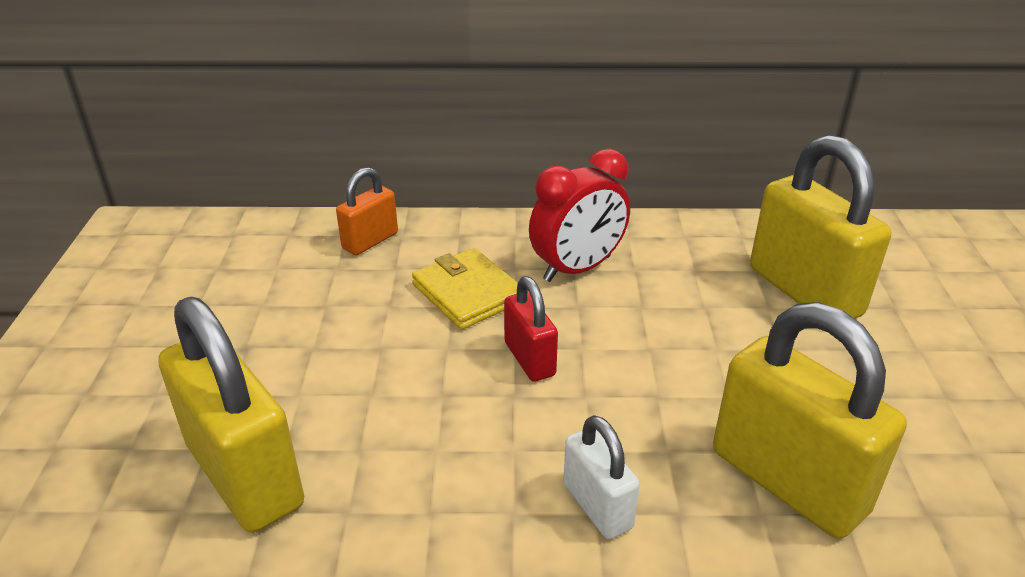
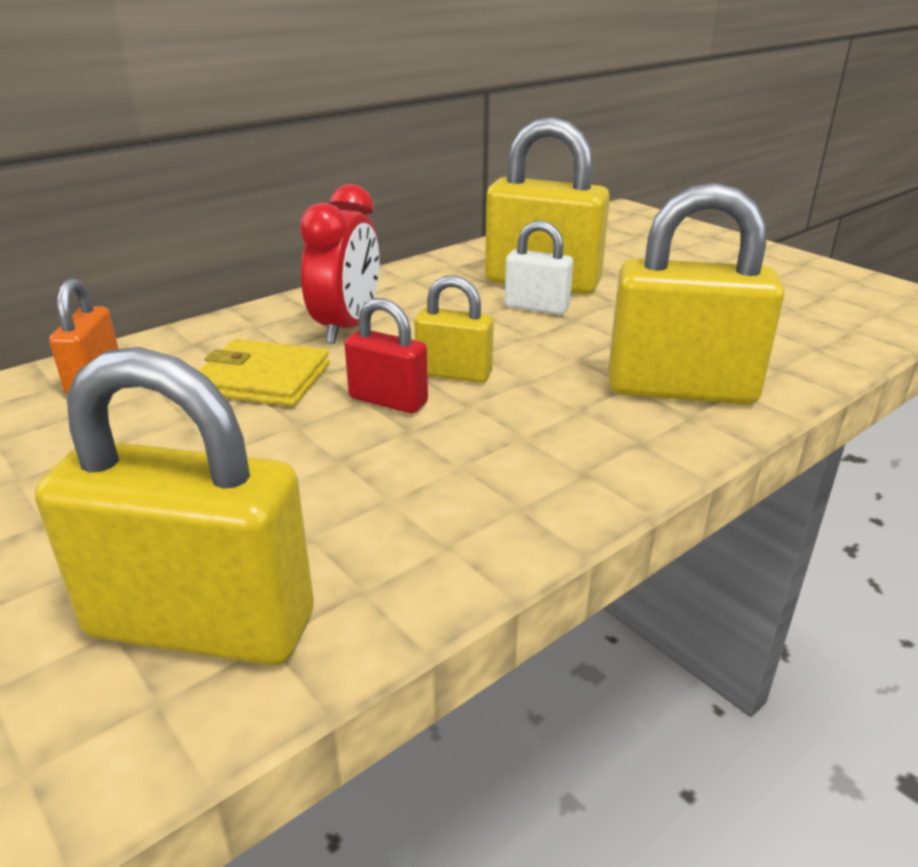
camera: 40 degrees left, 5 degrees down
(597, 506) = (579, 467): white padlock -> white padlock (536, 307)
(607, 358) = (454, 374): none -> yellow padlock

